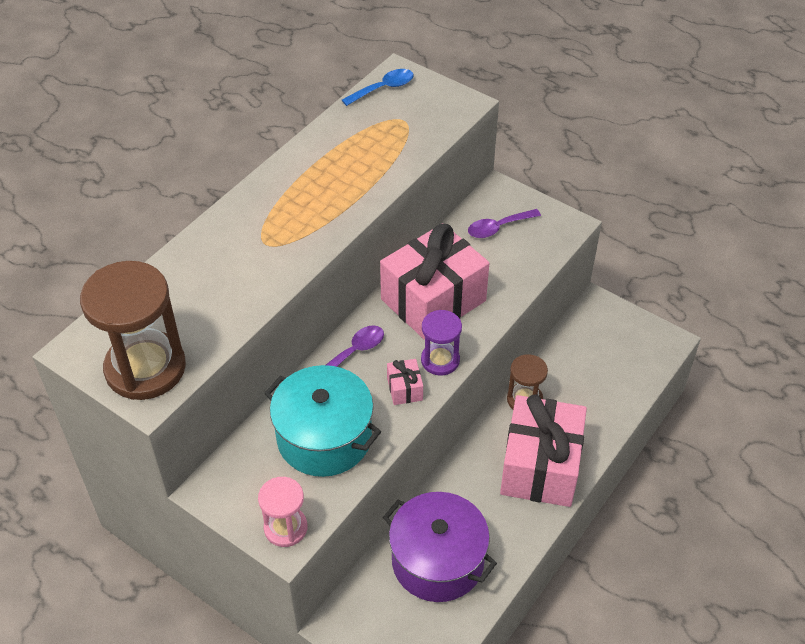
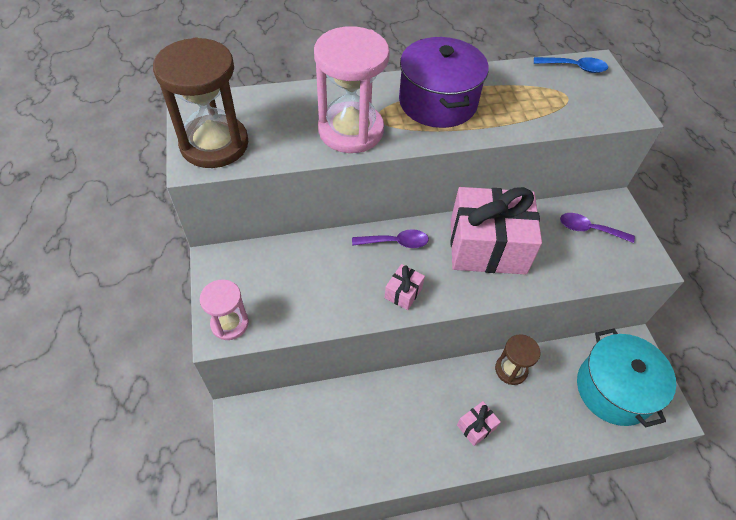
camera: 40 degrees right, 5 degrees up
(256, 271) = (351, 130): none -> pink hourglass
(324, 438) = (316, 284): turquoise pot -> turquoise pot (614, 389)
(437, 561) = (340, 431): purple pot -> purple pot (437, 102)
(440, 360) = (449, 292): purple hourglass -> none
(540, 466) = (476, 427): pink gift -> pink gift, size x0.40

